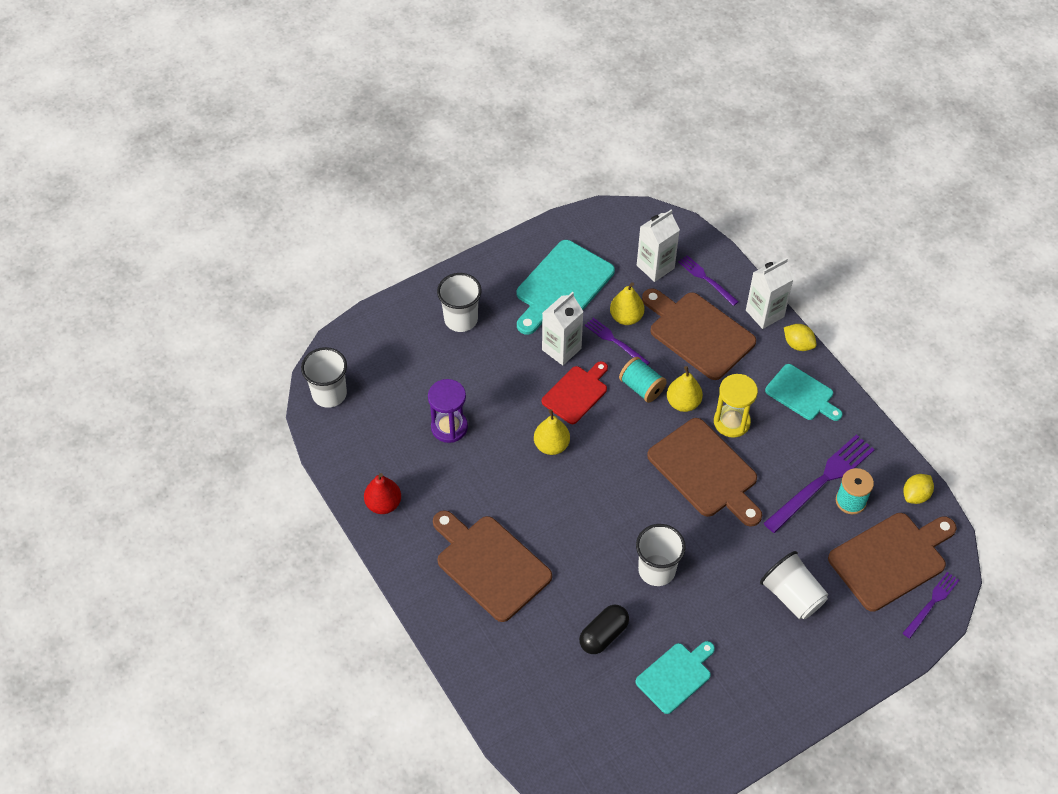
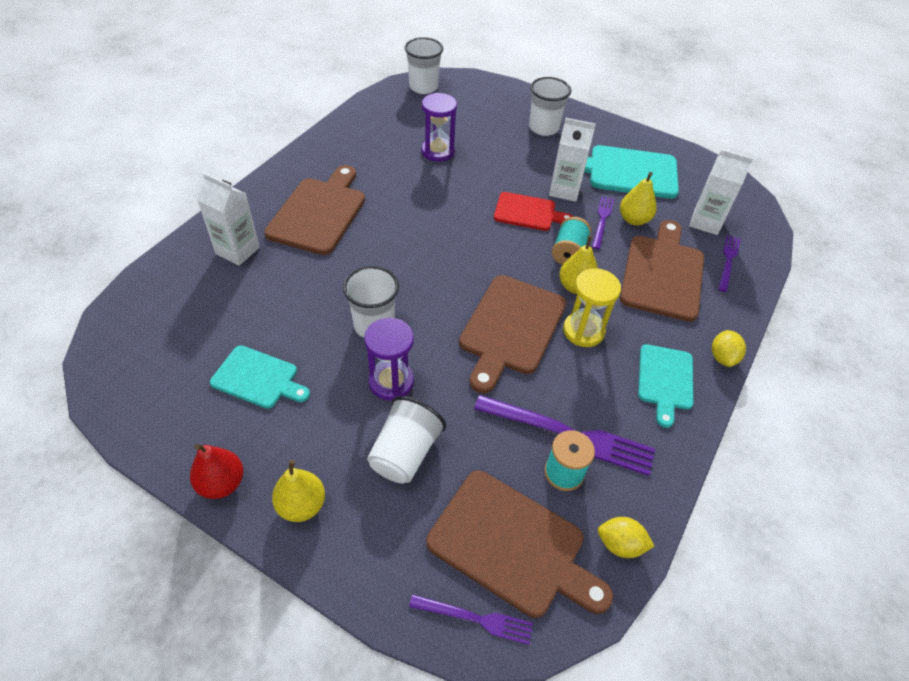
camera: 60 degrees right, 5 degrees down
(383, 504) = (343, 139): red pear -> red pear (222, 483)
(551, 445) = (462, 213): yellow pear -> yellow pear (301, 505)
(603, 635) = (282, 308): black capsule -> none
(722, 580) = (391, 382): none -> purple hourglass
(764, 313) = (733, 317): white carton -> white carton (237, 250)

